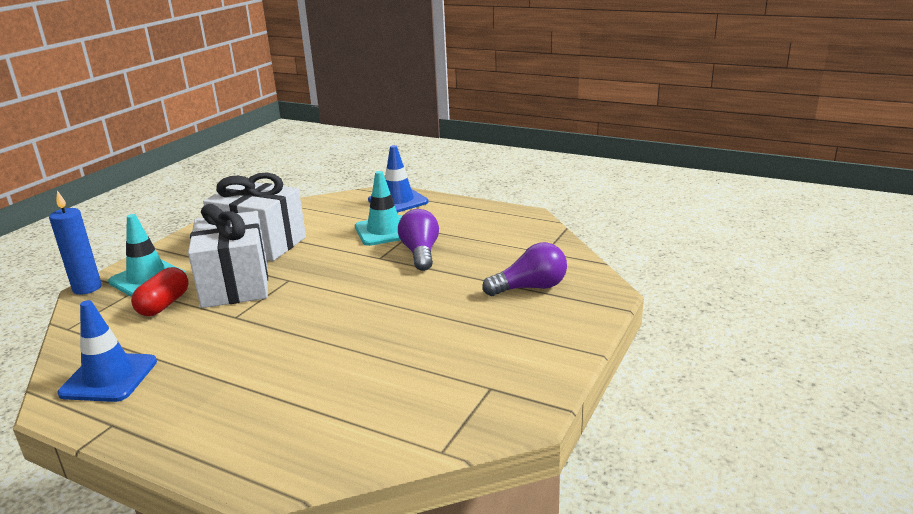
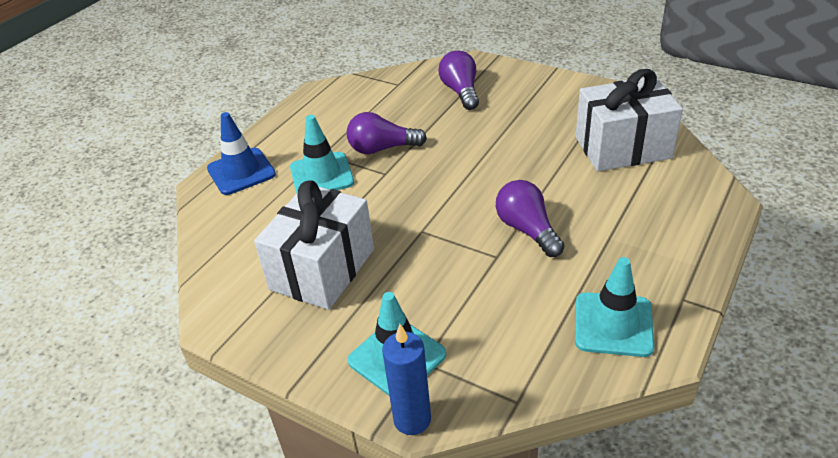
camera: 85 degrees left, 15 degrees up
(109, 377) = (613, 324): blue traffic cone -> turquoise traffic cone
(164, 305) = (466, 322): red capsule -> none
(235, 284) = (425, 270): white gift -> white gift (622, 147)
(264, 332) = (527, 230): none -> purple light bulb

